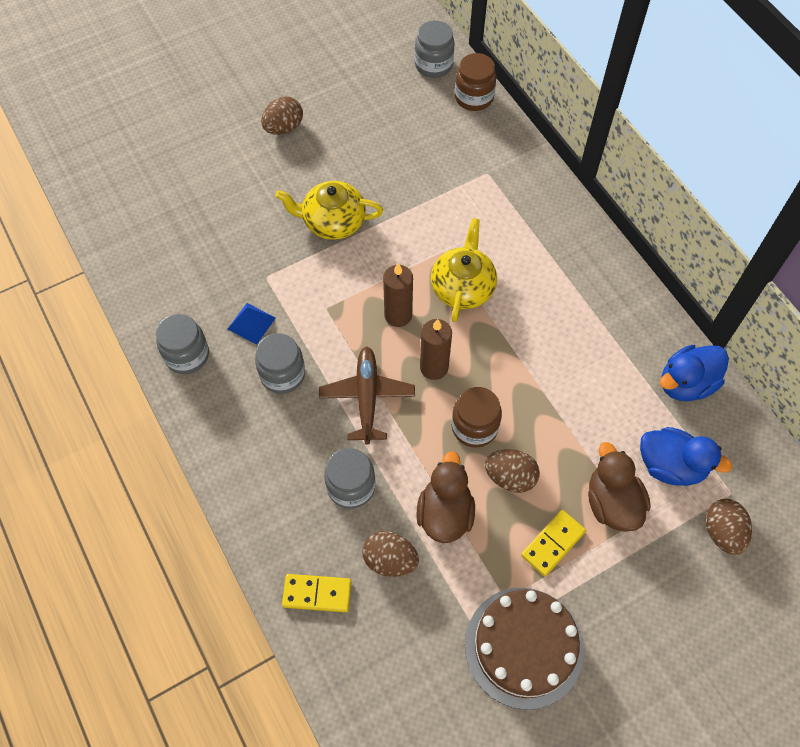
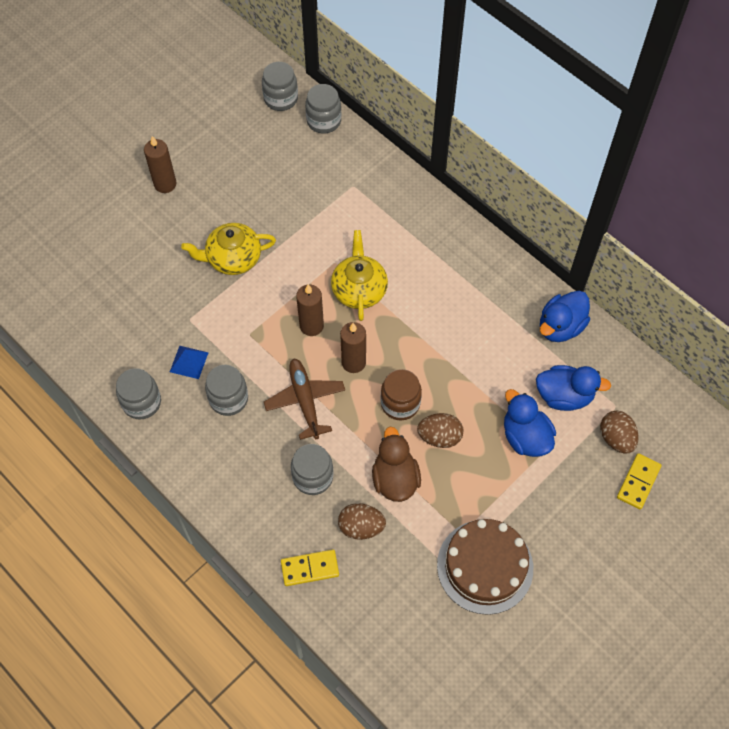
camera: 15 degrees left, 0 degrees up
(284, 128) = (165, 184): brown egg -> brown candle
(474, 97) = (324, 121): brown jar -> grey jar
(553, 544) = (487, 481): yellow domino -> yellow domino (638, 482)
(612, 503) = (525, 437): brown duck -> blue duck

